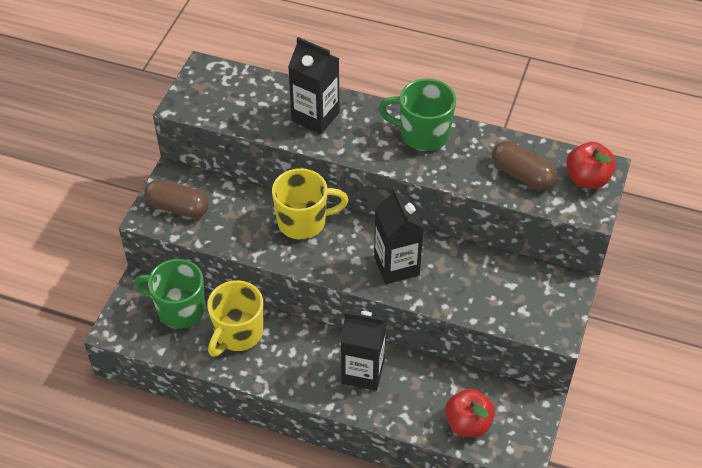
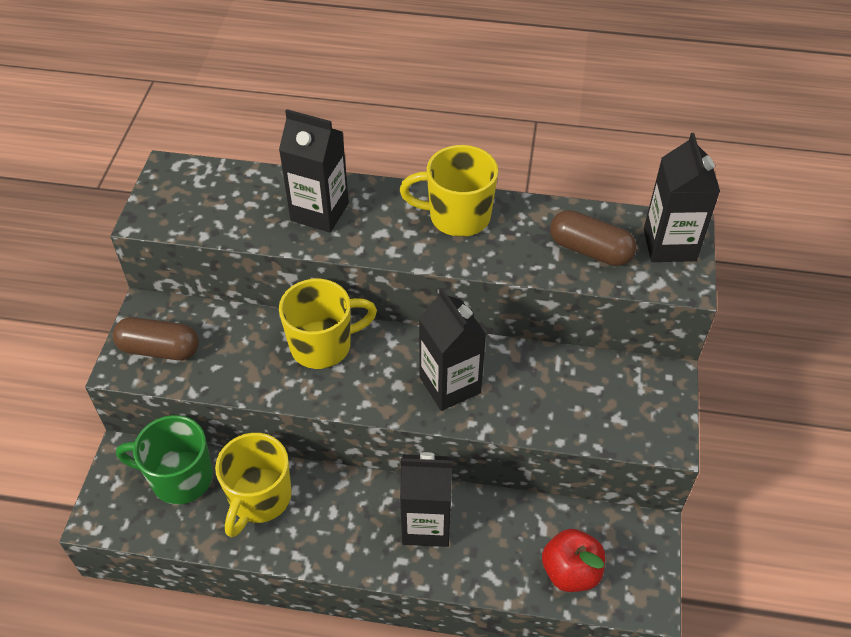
camera: 10 degrees left, 0 degrees up
(422, 134) = (457, 216): green mug -> yellow mug
(587, 179) = (669, 245): red apple -> black carton

